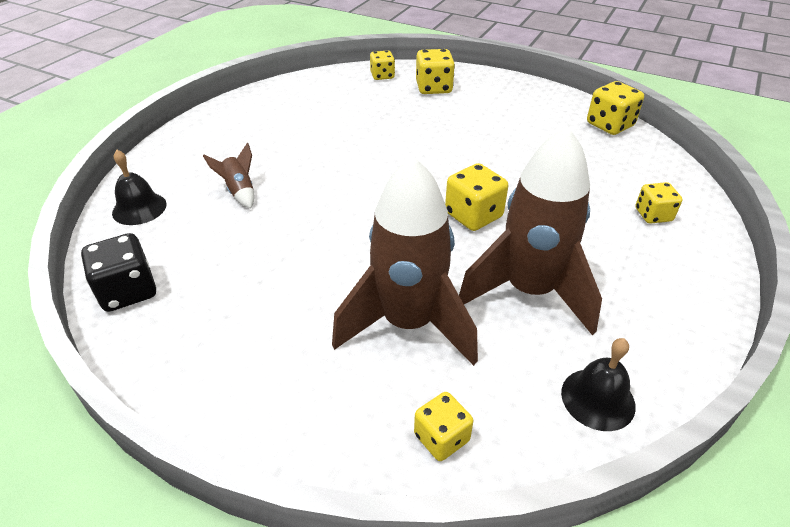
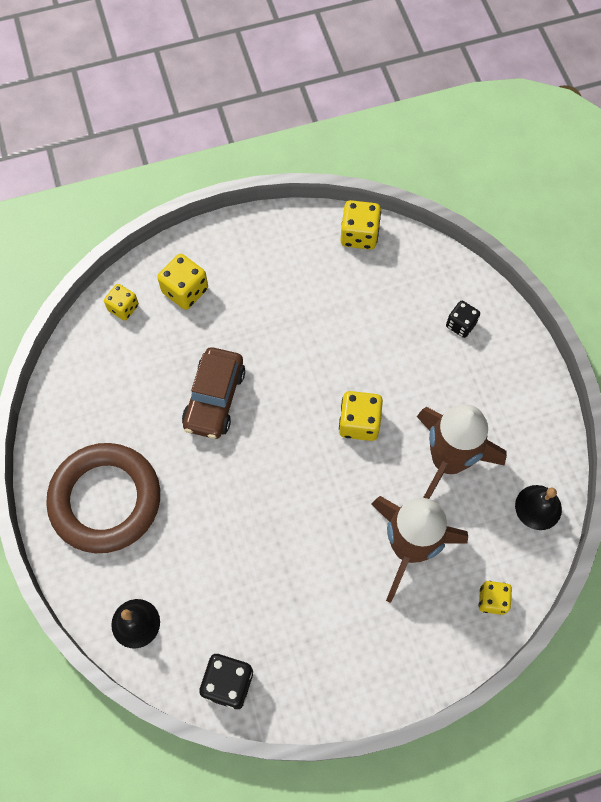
camera: 45 degrees left, 25 degrees up
(231, 141) = (105, 500): none -> brown ring
(239, 192) = (184, 543): brown rocket -> none
(377, 140) = (214, 398): none -> brown car
(653, 215) = (460, 325): yellow dice -> black dice

